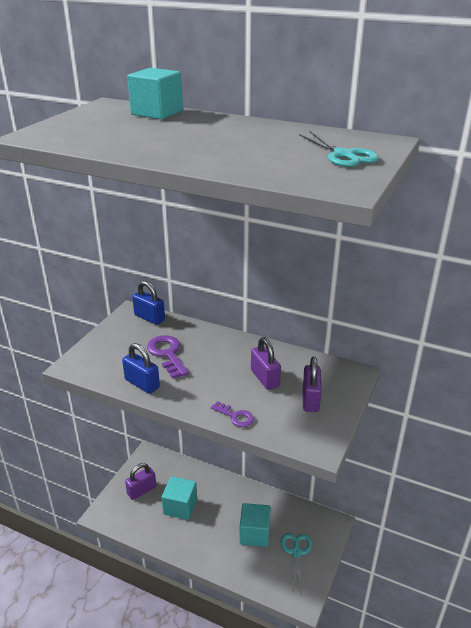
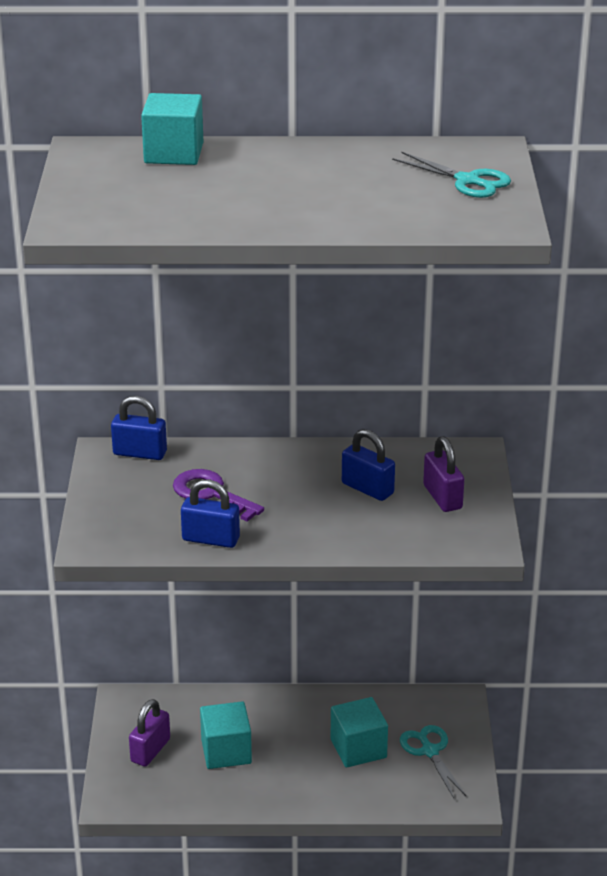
camera: 25 degrees left, 0 degrees up
(235, 416) = (365, 542): purple key -> none
(265, 378) = (367, 488): purple padlock -> blue padlock

